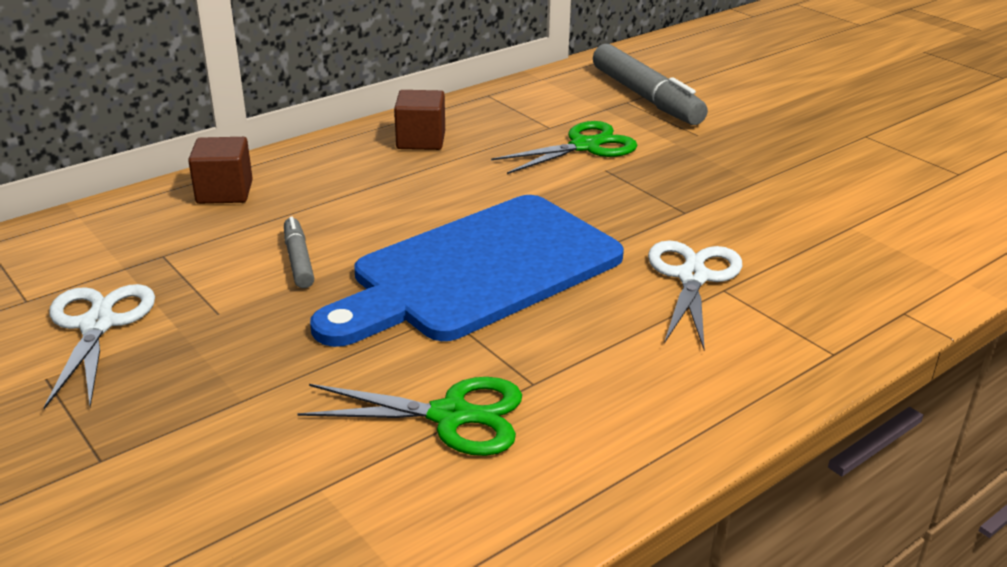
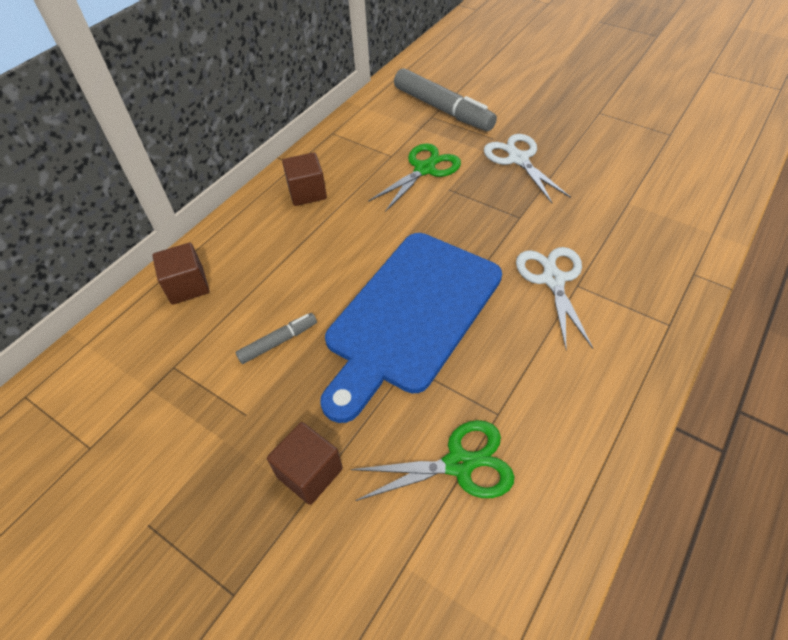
camera: 15 degrees left, 20 degrees up
(98, 325) = (160, 456): white scissors -> white scissors (518, 159)
(259, 379) = (309, 473): none -> brown cube
(298, 260) = (278, 342): grey marker -> grey marker turned 90 degrees clockwise

